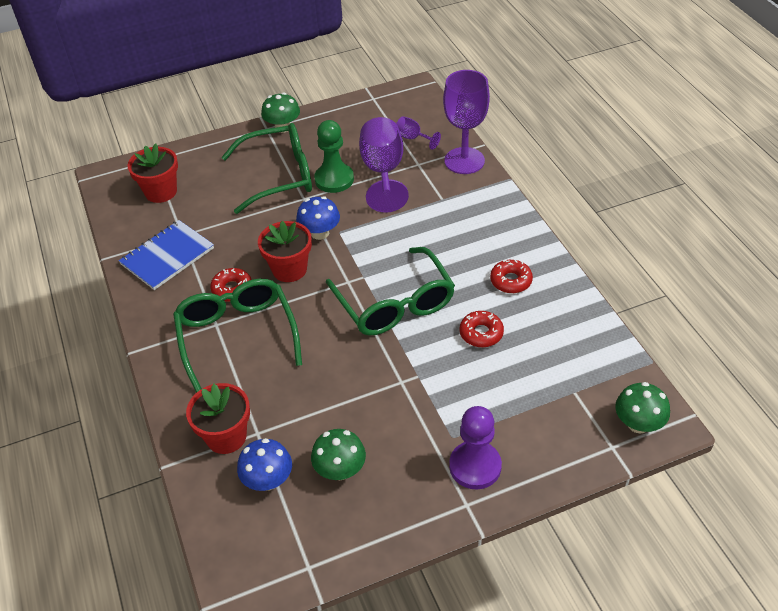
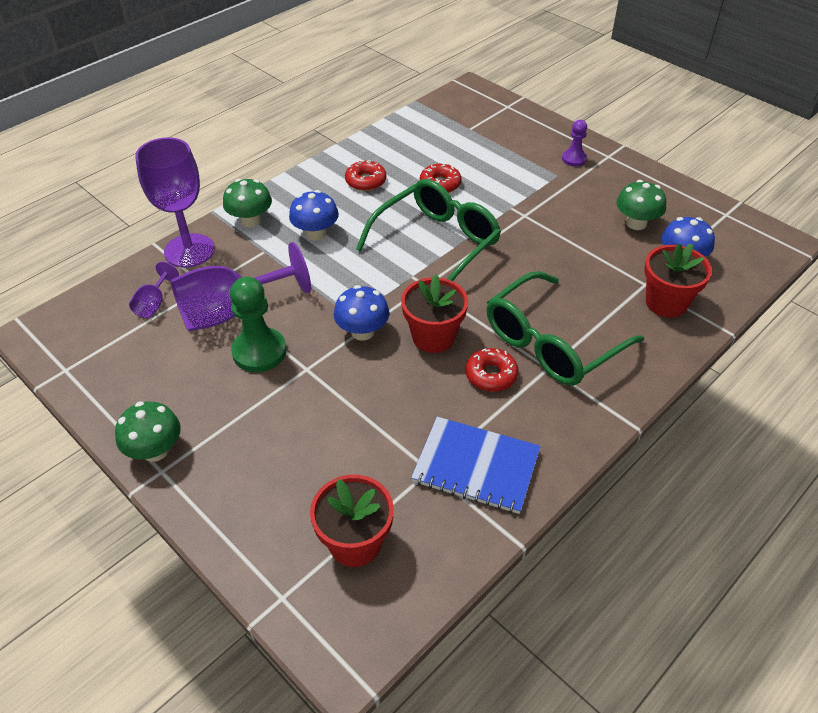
camera: 115 degrees left, 0 degrees up
(279, 176) = (270, 410): green glasses -> none
(449, 232) = (316, 233): none -> blue mushroom
(475, 466) = (574, 159): purple pawn -> purple pawn, size x0.57
(638, 424) = (479, 99): green mushroom -> green mushroom (250, 221)

